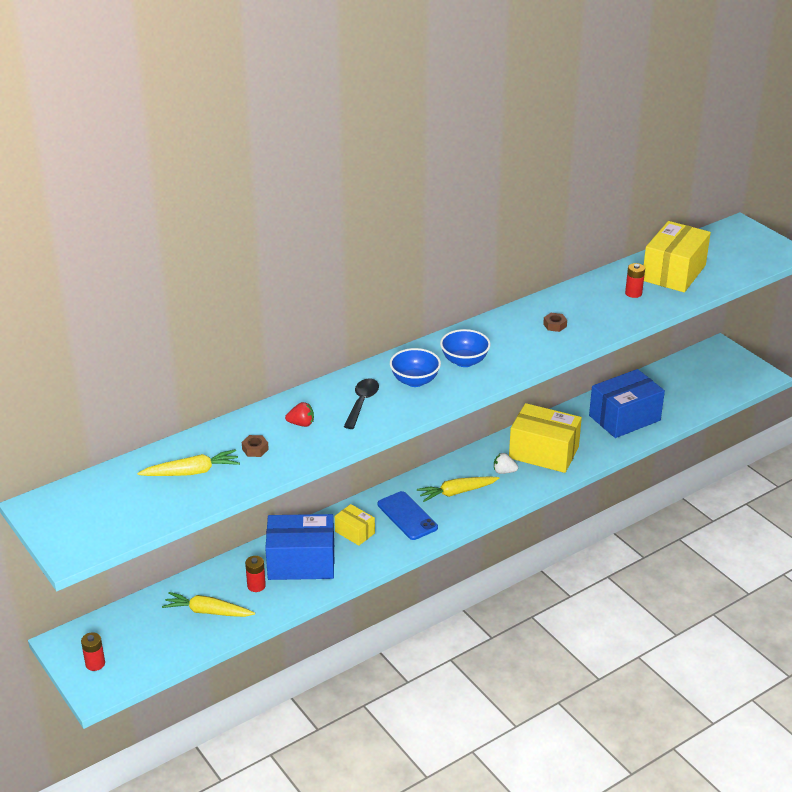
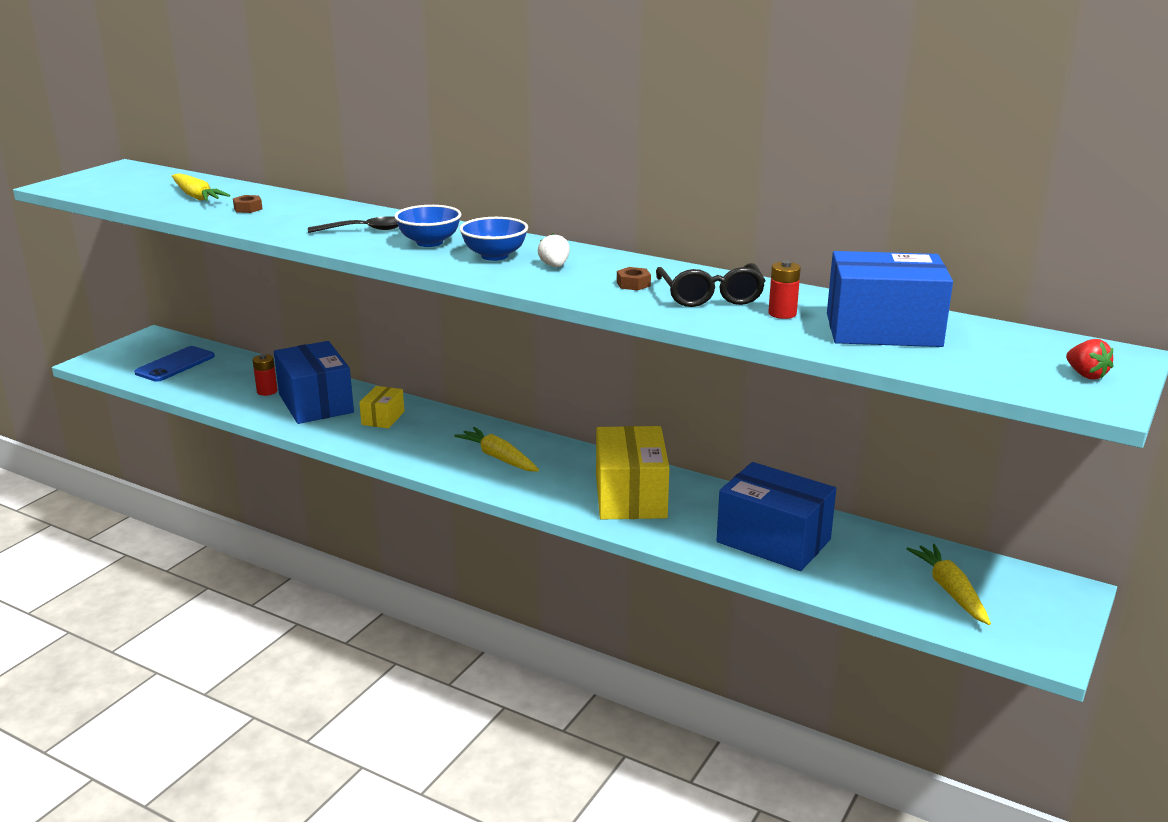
camera: 65 degrees right, 10 degrees down
(95, 664) = (128, 353): red battery -> none
(207, 612) = (217, 379): yellow carrot -> yellow carrot (950, 591)
(301, 424) = (306, 216): red strawberry -> red strawberry (1086, 375)
(407, 516) = (432, 439): blue phone -> blue phone (175, 365)
(504, 471) = (565, 478): white strawberry -> white strawberry (554, 266)
(592, 306) = (710, 296): none -> black glasses
(673, 273) = (883, 330): yellow box -> blue box

